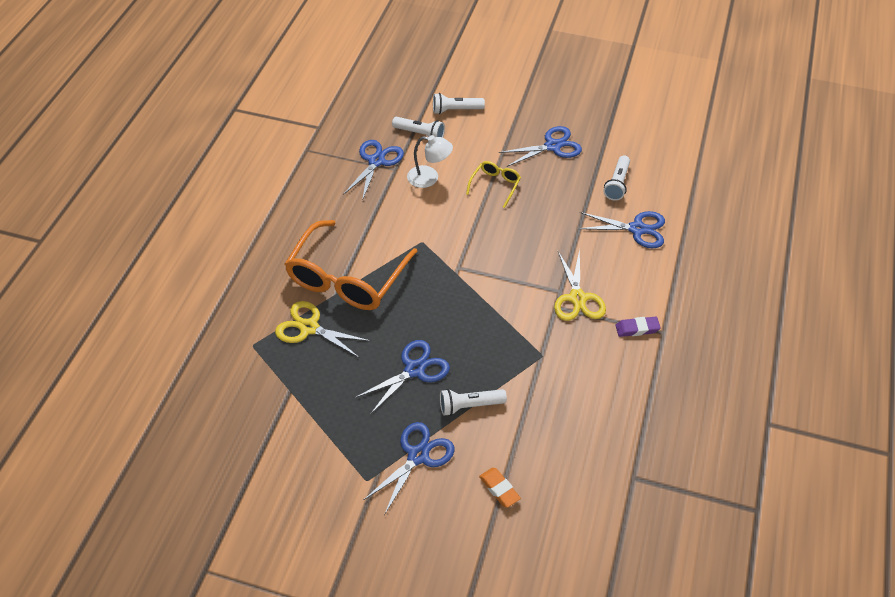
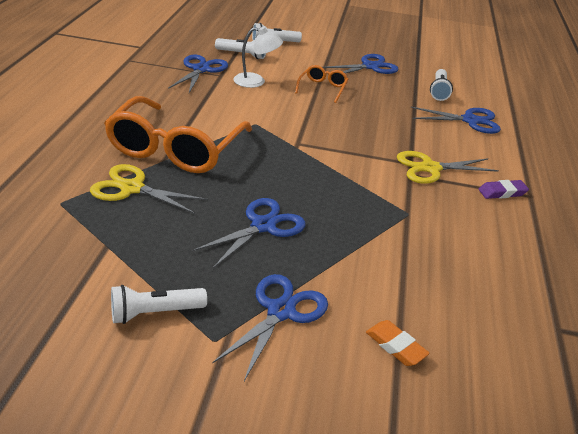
camera: 10 degrees left, 15 degrees down
(470, 406) = (336, 259): white flashlight -> white flashlight (155, 313)
(495, 186) = (322, 89): yellow glasses -> orange glasses
(577, 298) = (430, 168): yellow scissors -> yellow scissors turned 90 degrees clockwise

